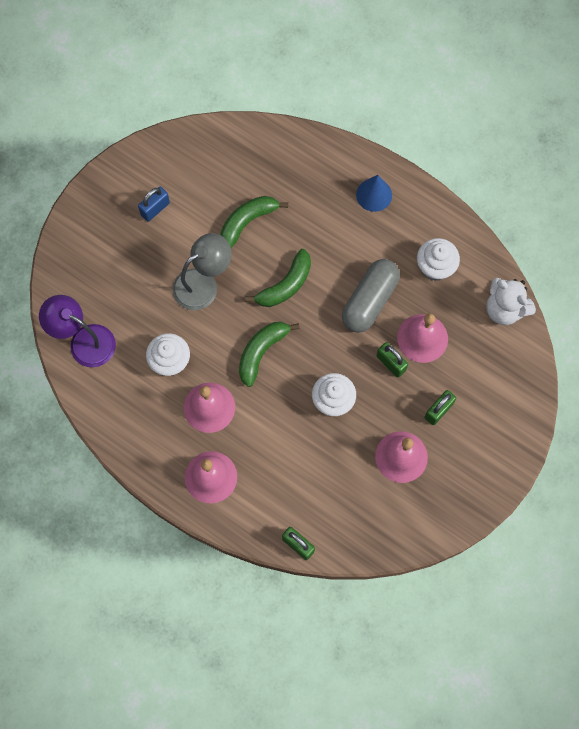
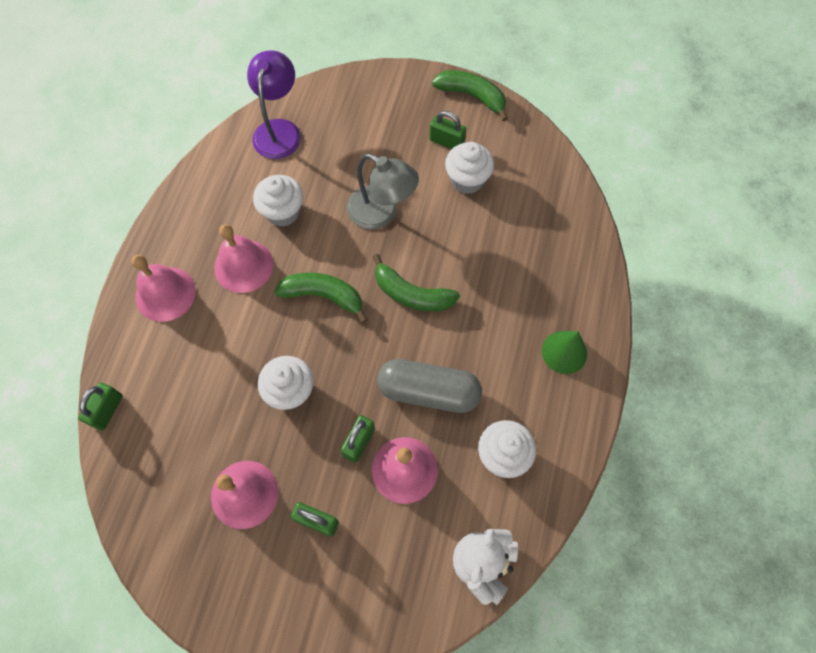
camera: 70 degrees right, 5 degrees down
(155, 209) = (446, 142): blue padlock -> green padlock
(199, 206) = (467, 180): none -> white cupcake
(247, 222) = (470, 231): green banana -> green banana (472, 96)
(374, 195) = (564, 352): blue cone -> green cone

